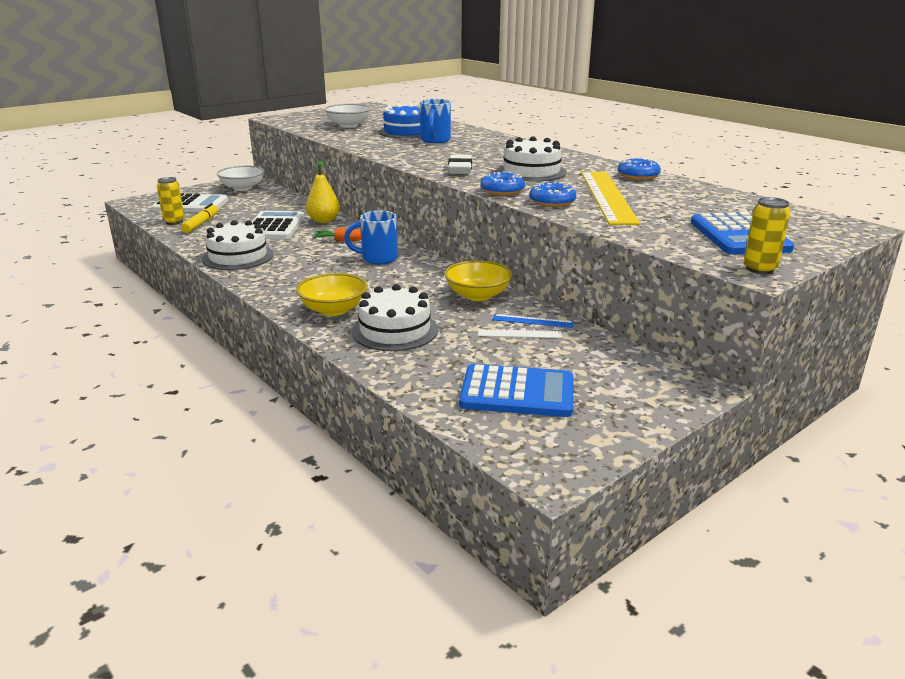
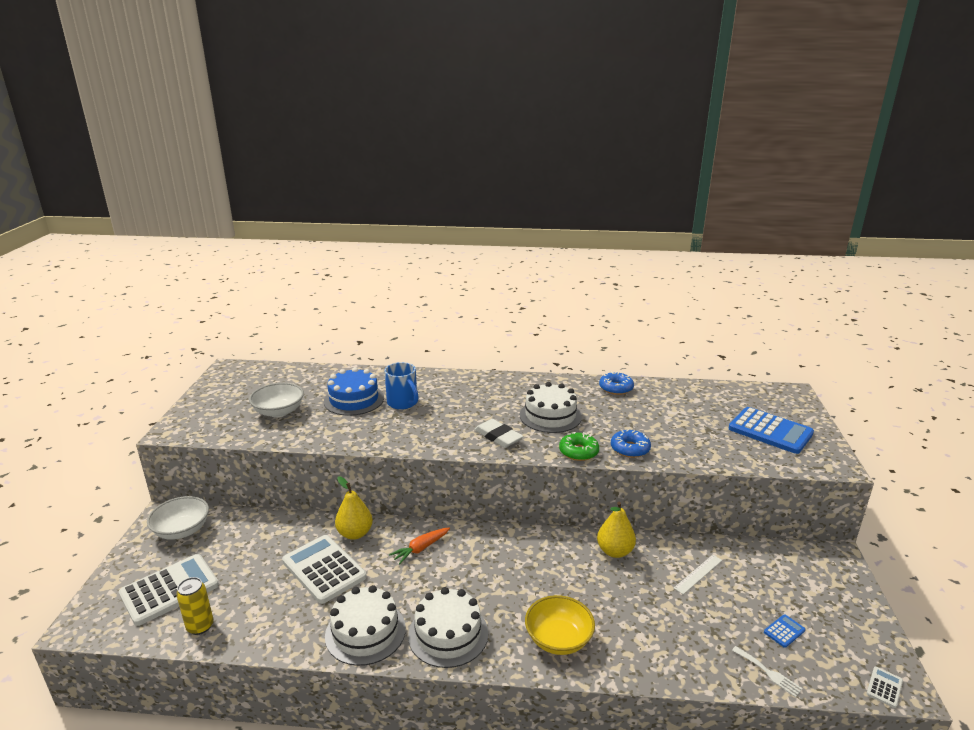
camera: 45 degrees left, 0 degrees up
(201, 223) = (238, 610): yellow marker -> none
(378, 258) = (484, 555): blue mug -> none
(395, 330) = (633, 629): white cake -> white cake (448, 634)
(444, 400) = (768, 673): none -> white fork
(477, 295) = (614, 551): yellow bowl -> yellow pear
(502, 191) = (578, 452): blue donut -> green donut
(517, 392) = (784, 631): blue calculator -> blue calculator, size x0.42
(531, 464) = (884, 687): none -> white calculator
(532, 321) = (684, 555): blue ruler -> none
(608, 196) = (644, 423): yellow ruler -> none
(759, 269) = (830, 460): yellow can -> none

